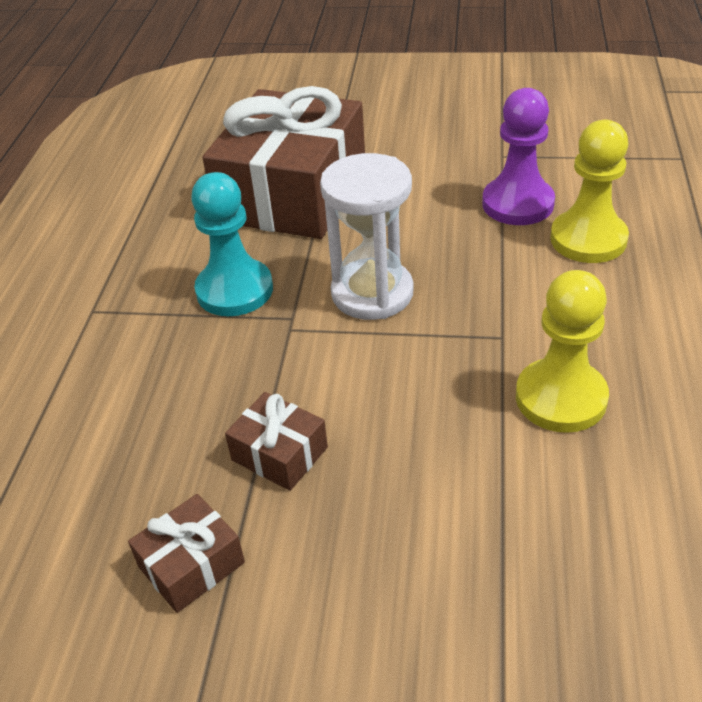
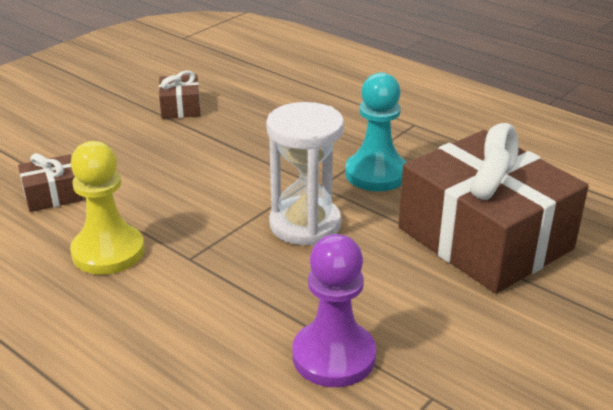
camera: 120 degrees right, 10 degrees down
(279, 453) = (211, 146): brown gift -> brown gift (53, 195)
(588, 239) = (233, 368): yellow pawn -> none

